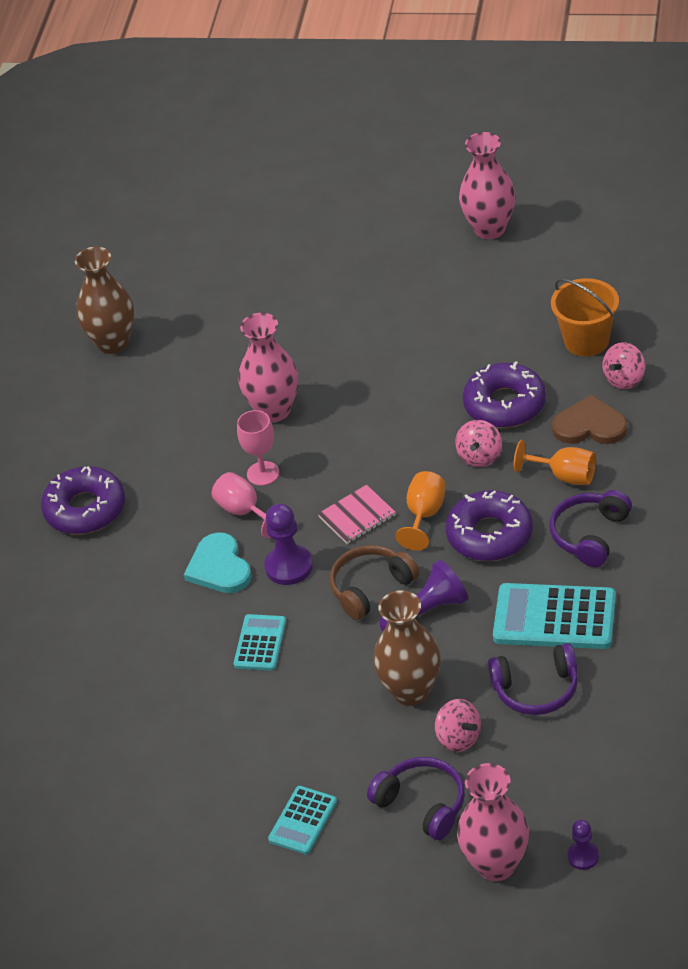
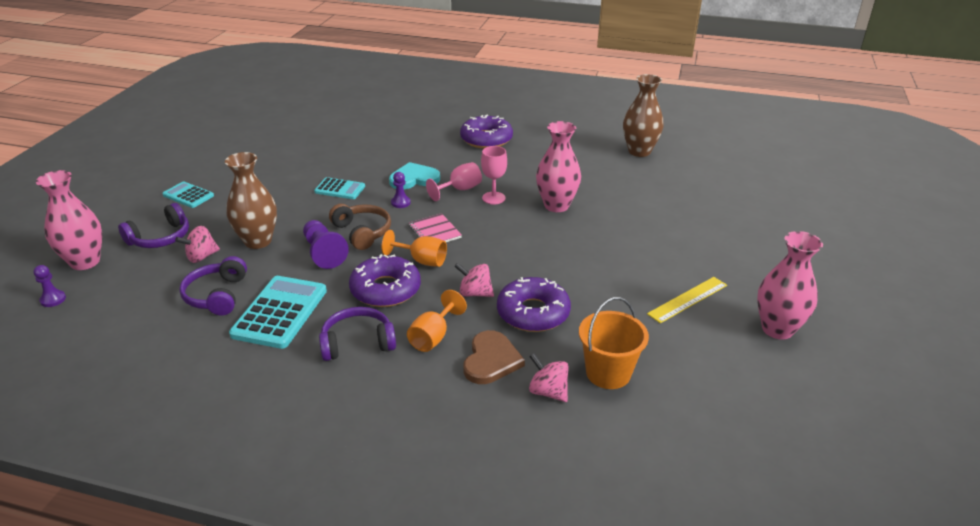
camera: 90 degrees right, 10 degrees down
(289, 566) = (400, 203): purple pawn -> purple pawn, size x0.58
(454, 290) = (688, 299): none -> yellow ruler
(590, 535) = (357, 342): purple headphones -> purple headphones turned 45 degrees counterclockwise

